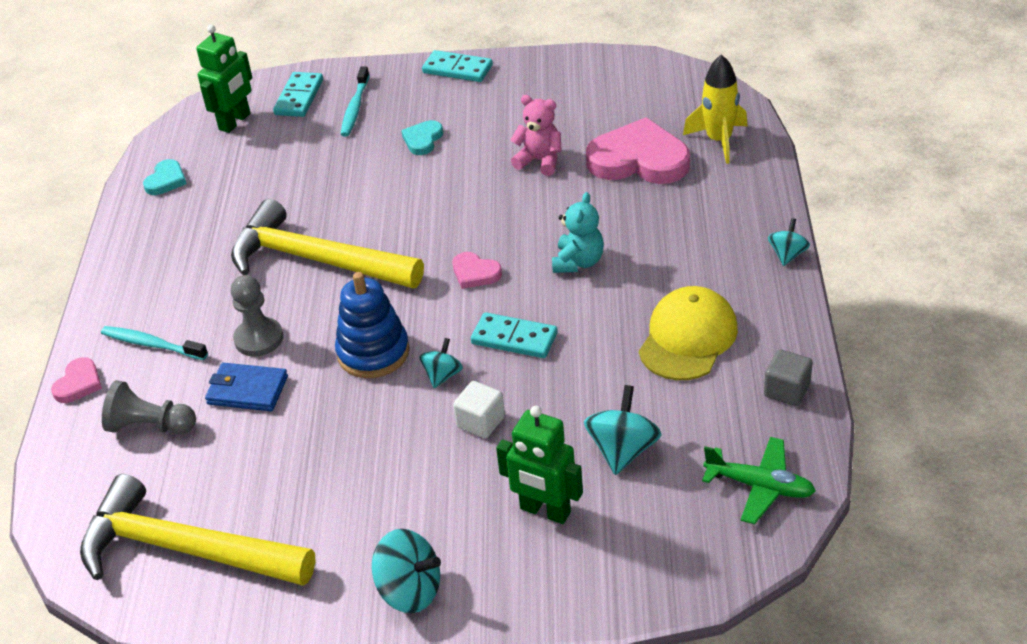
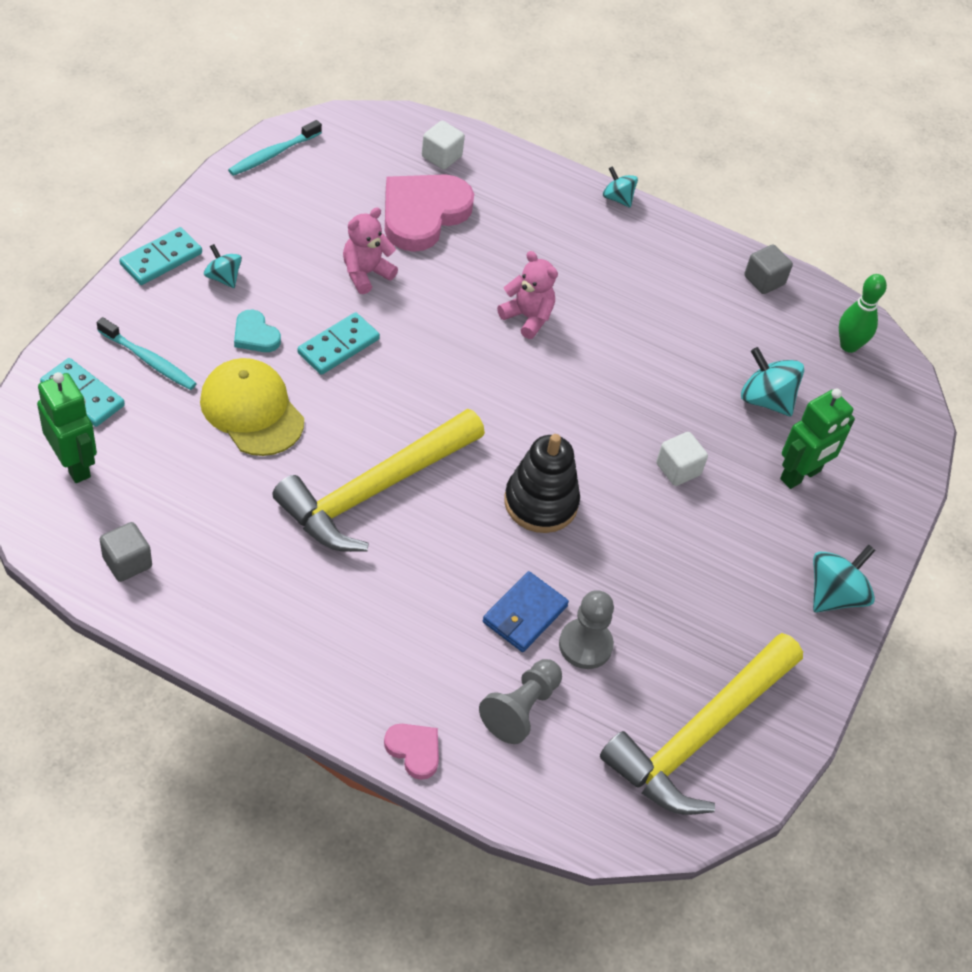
camera: 75 degrees left, 10 degrees up
(152, 344) = (400, 668): turquoise toothbrush -> turquoise toothbrush (273, 154)
(166, 180) = (127, 562): turquoise heart -> grey cube
(259, 339) = (457, 579): grey pawn -> grey pawn (585, 645)
(373, 352) = (540, 502): blue stacking toy -> black stacking toy
(442, 375) = (604, 468): turquoise spinning top -> turquoise spinning top (223, 277)
(475, 273) = (488, 388): pink heart -> none
(514, 338) = (593, 402): turquoise domino -> turquoise domino (338, 346)
(578, 262) = (527, 317): turquoise teddy bear -> pink teddy bear
(688, 338) = (670, 301): yellow cap -> yellow cap (252, 410)
(719, 140) = (441, 156): yellow rocket -> white cube
(760, 486) = (849, 345): green plane -> green bowling pin

